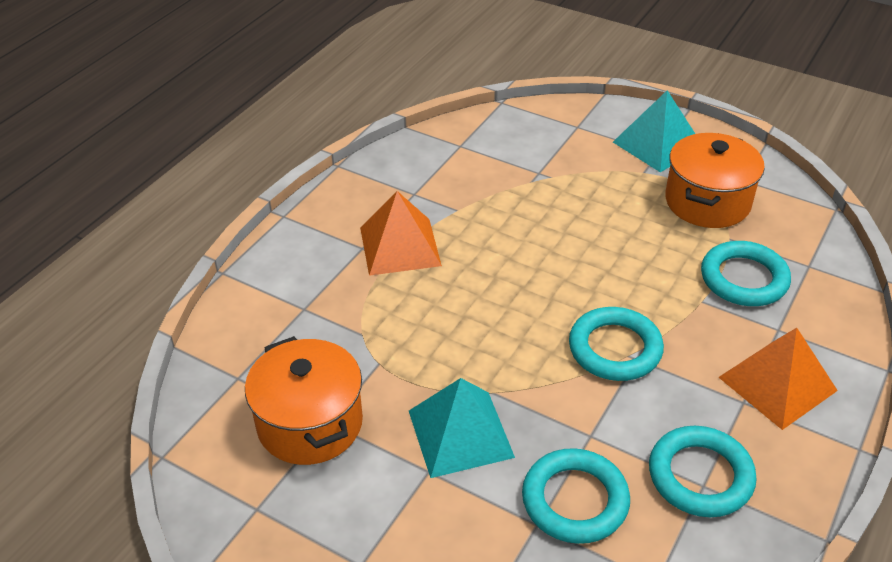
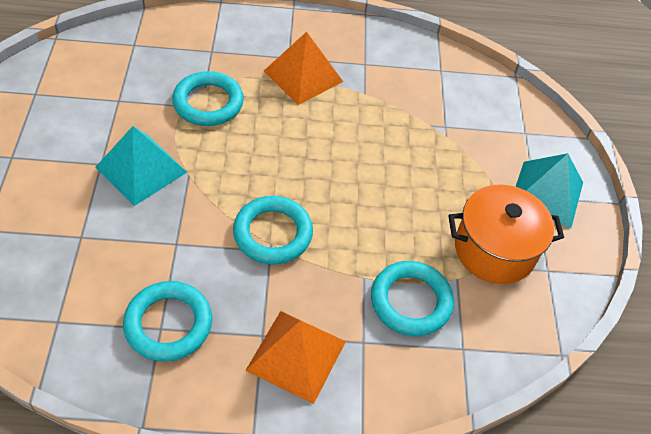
camera: 55 degrees right, 10 degrees up
(310, 423) = (112, 92): orange pot -> none
(575, 500) = (110, 252): turquoise ring -> turquoise ring (208, 103)

